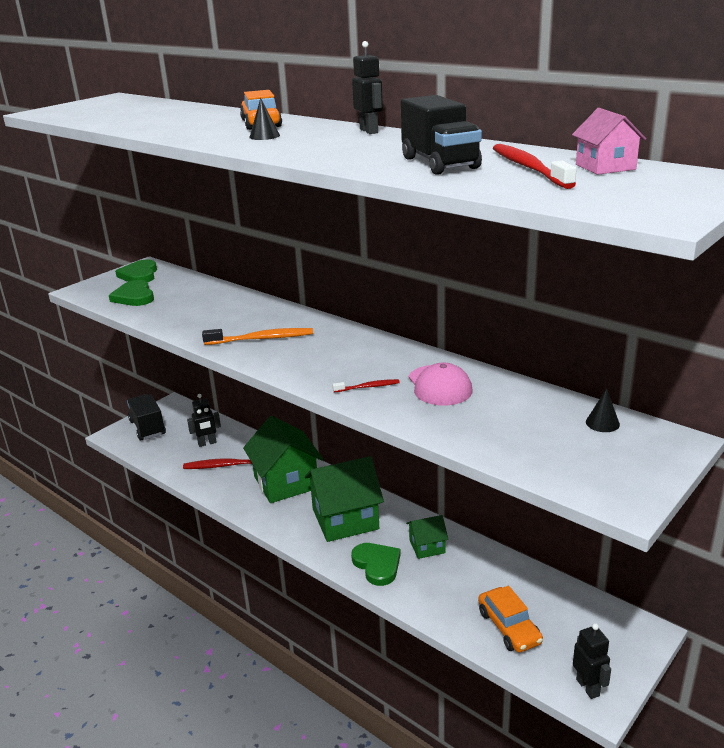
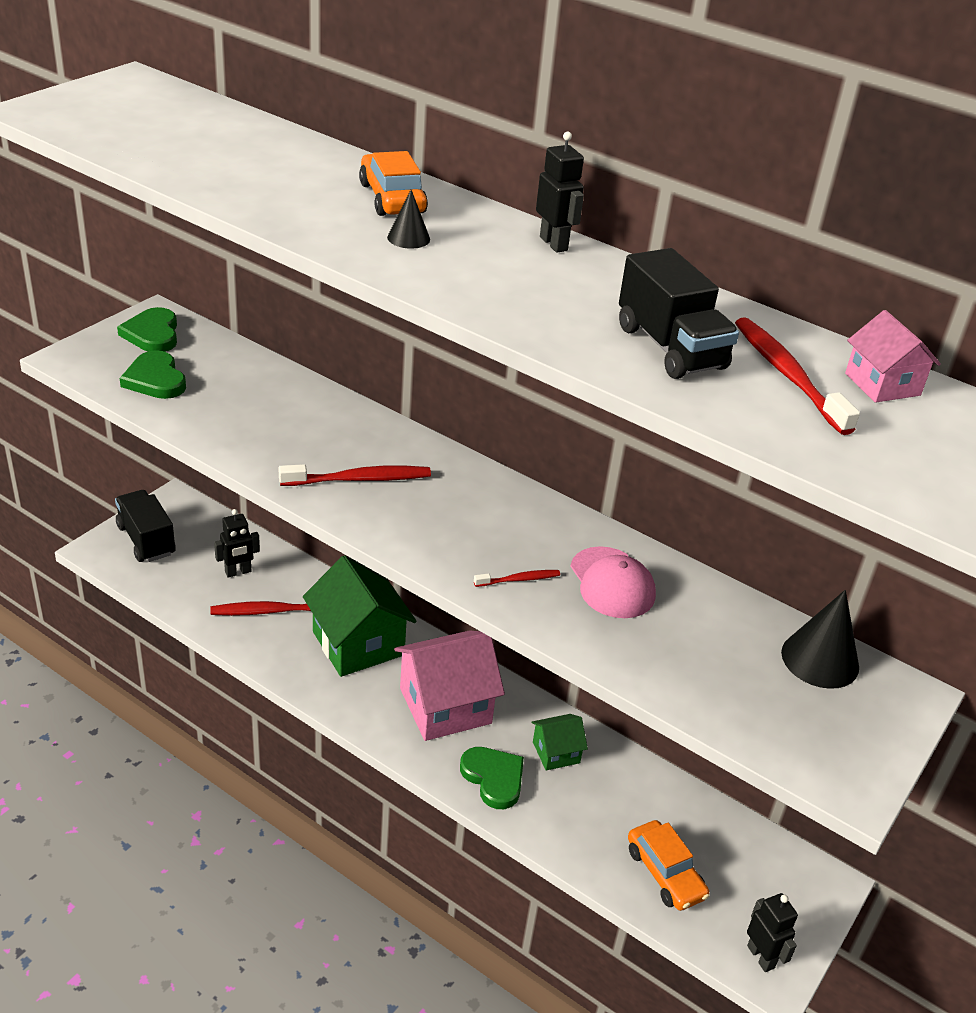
camera: 10 degrees left, 10 degrees up
(261, 339) = (359, 479): orange toothbrush -> red toothbrush
(345, 519) = (445, 706): green house -> pink house
(602, 423) = (820, 659): black cone -> black cone, size x1.89

